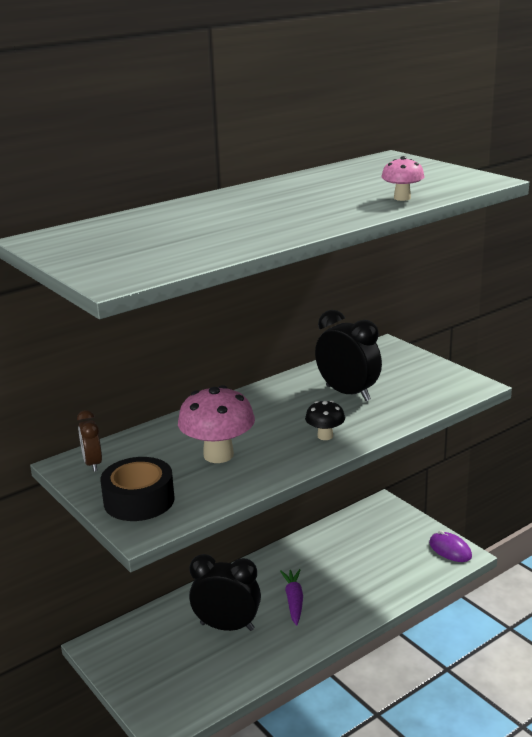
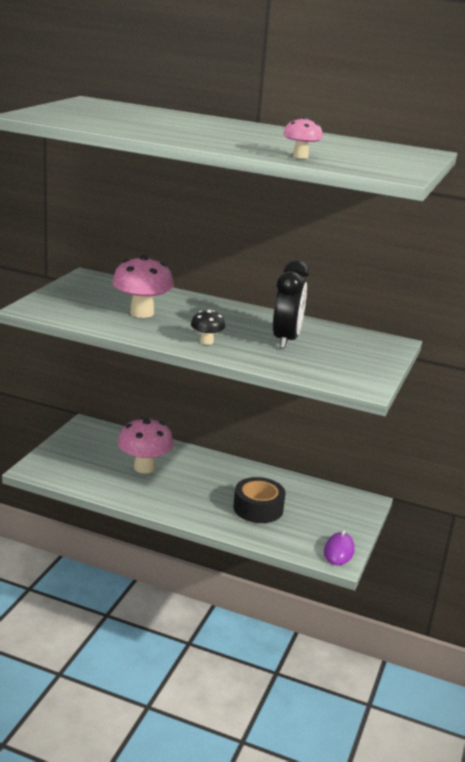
camera: 55 degrees right, 0 degrees up
(93, 464) = (94, 281): brown clock -> none
(139, 500) = (62, 301): black tape -> black tape (258, 508)
(227, 627) = (144, 467): black clock -> pink mushroom
(294, 601) = (197, 488): purple carrot -> none

